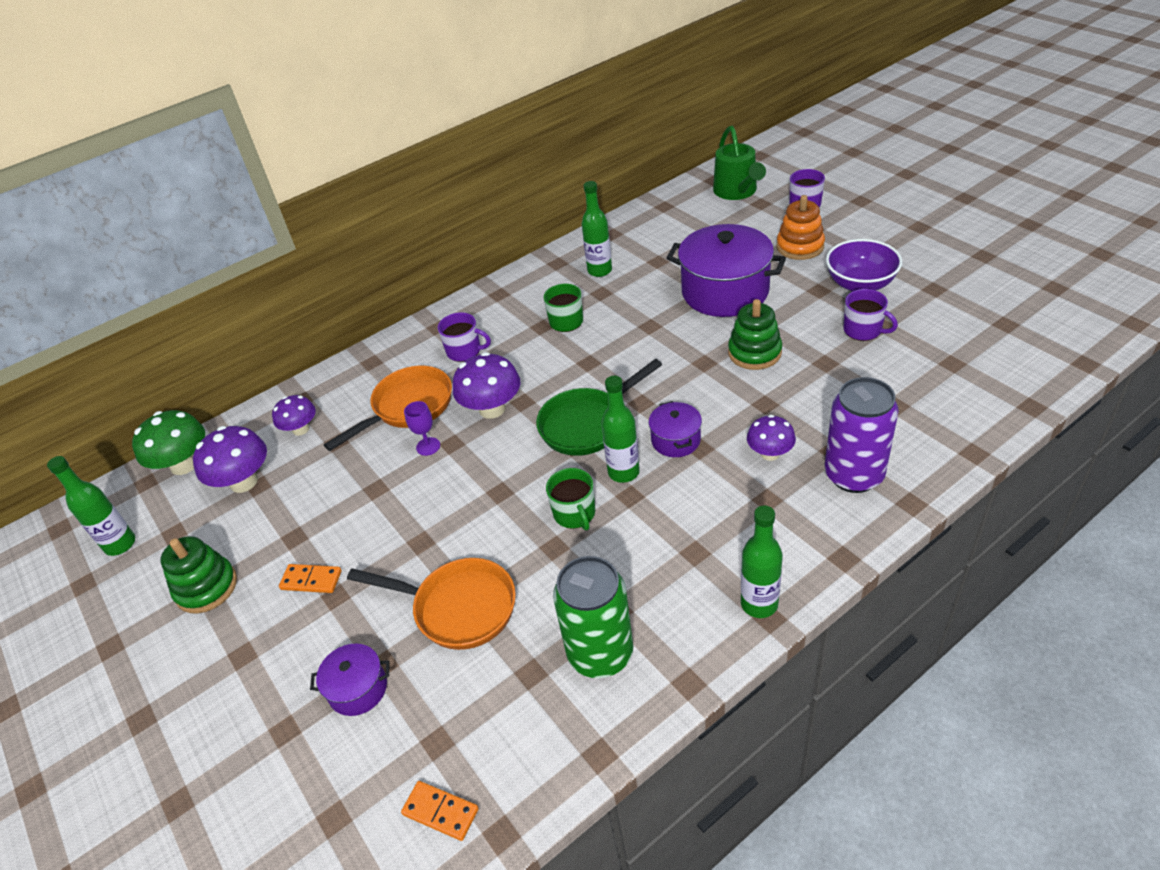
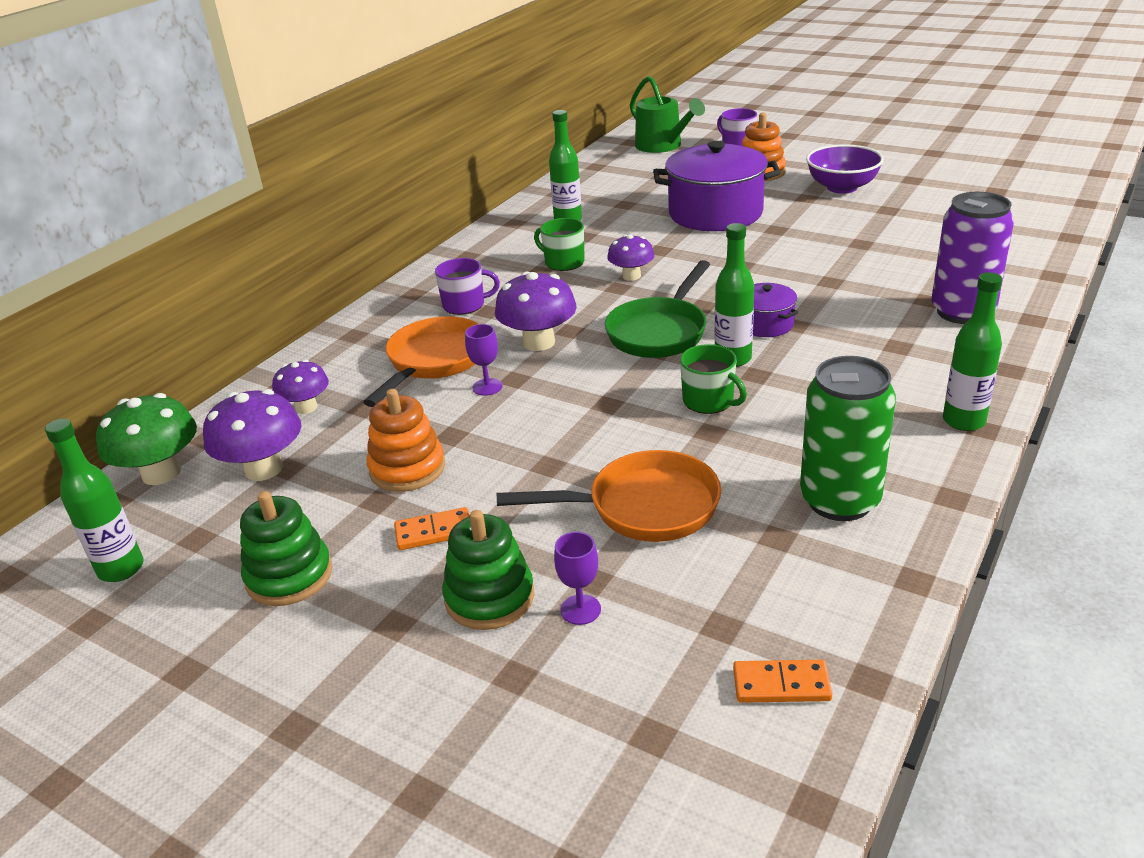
camera: 25 degrees left, 10 degrees down
(329, 513) = (407, 468): none -> orange stacking toy
(358, 689) = (580, 610): purple pot -> purple goblet
(754, 352) = (785, 249): green stacking toy -> green stacking toy (489, 597)
(770, 453) = (869, 314): purple mushroom -> purple mushroom (631, 276)
(863, 330) = (874, 216): purple mug -> none

